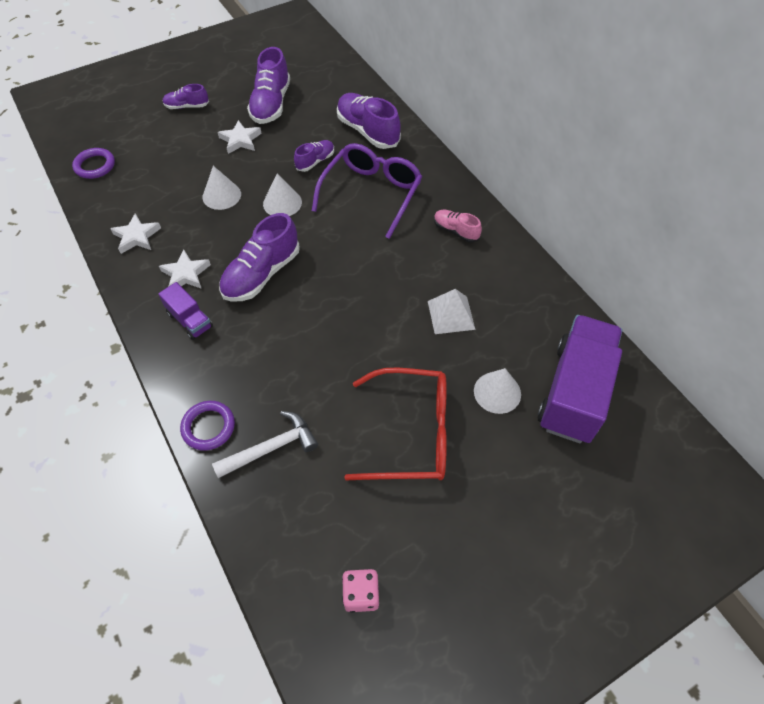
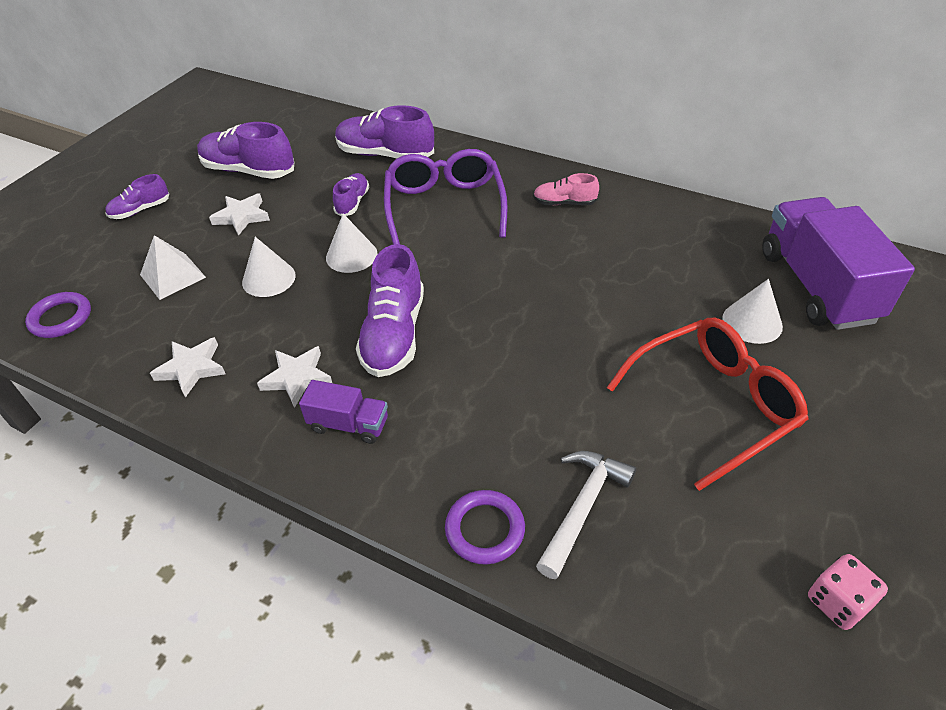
camera: 30 degrees left, 10 degrees down
(271, 104) = (249, 171): purple shoe -> purple shoe turned 135 degrees clockwise
(451, 315) = (636, 276): white pyramid -> white pyramid (173, 276)

